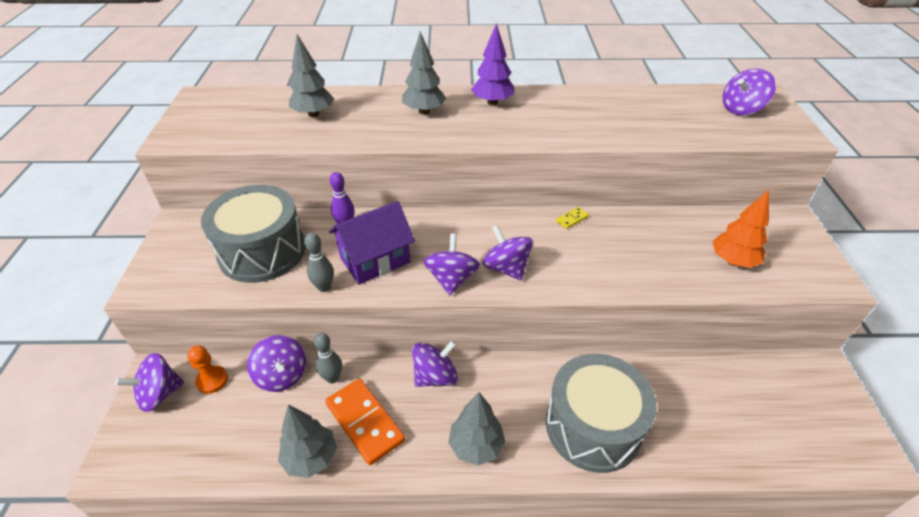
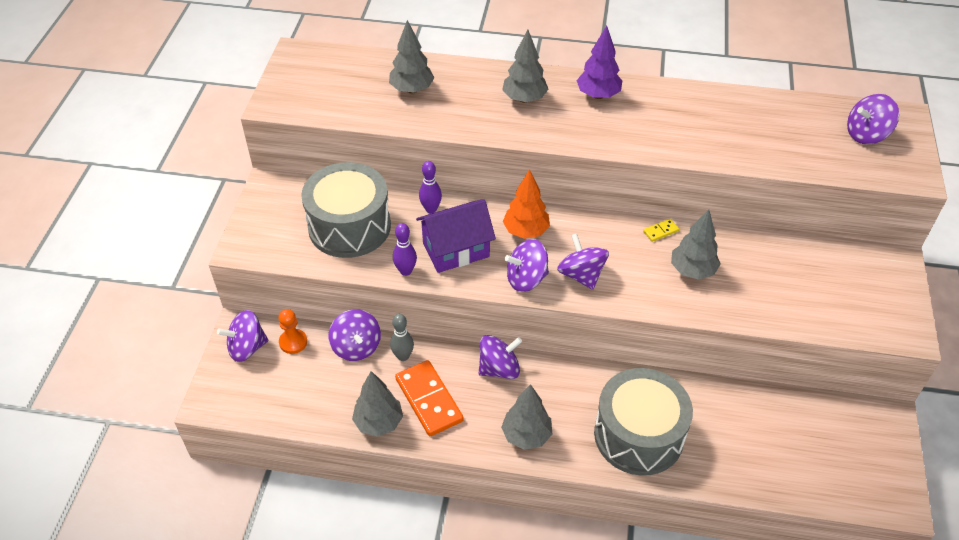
camera: 10 degrees right, 5 degrees up
(324, 287) = (405, 271): grey bowling pin -> purple bowling pin
(451, 279) = (526, 279): purple spinning top -> purple spinning top turned 120 degrees counterclockwise
(612, 250) = (692, 270): none -> grey tree
(732, 261) = (811, 298): orange tree -> orange tree (526, 231)

